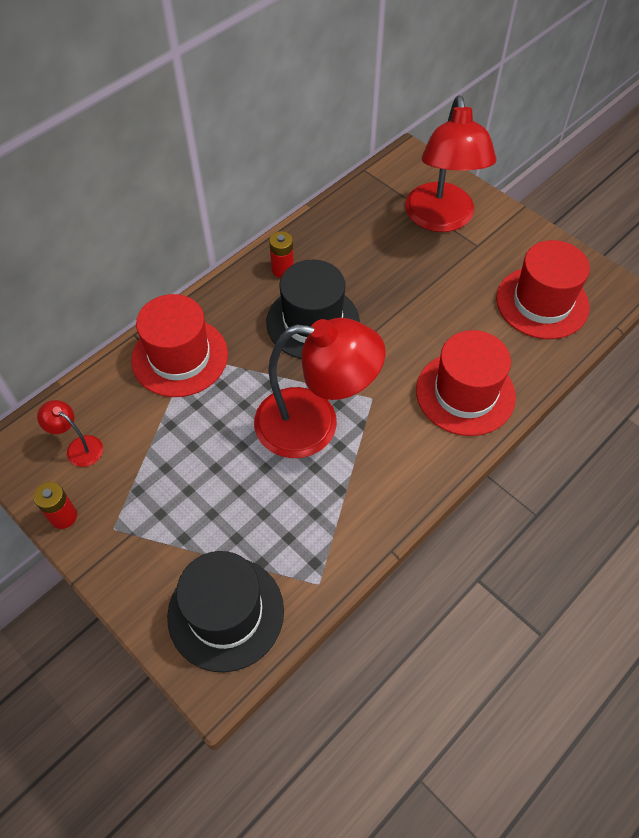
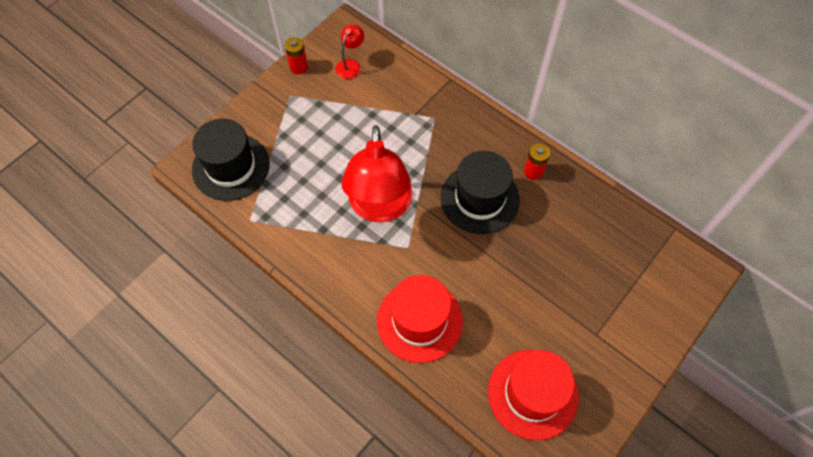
camera: 85 degrees right, 5 degrees up
(180, 357) = (433, 111): red hat -> none
(441, 219) = (624, 300): red lamp -> none

